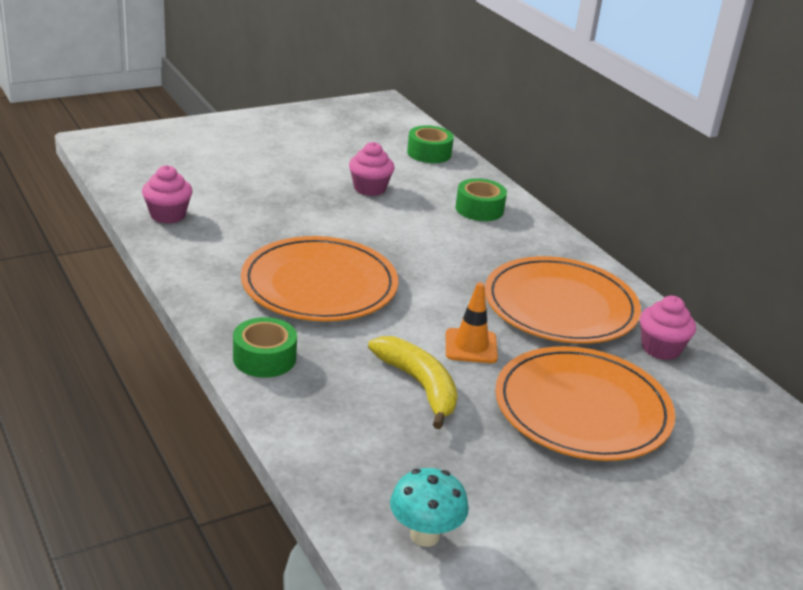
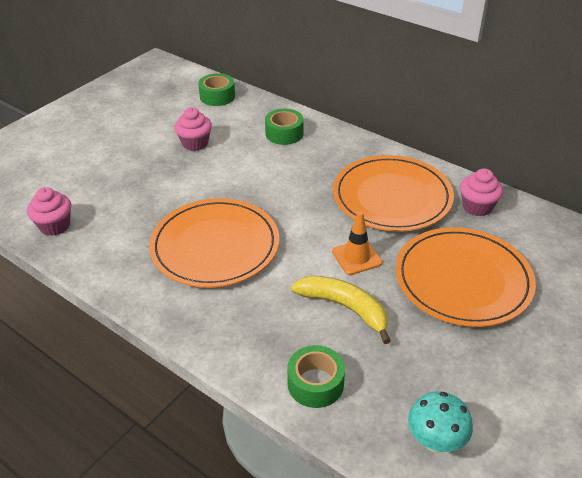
camera: 20 degrees left, 10 degrees up
(264, 358) = (218, 332): green tape -> green tape (315, 383)

